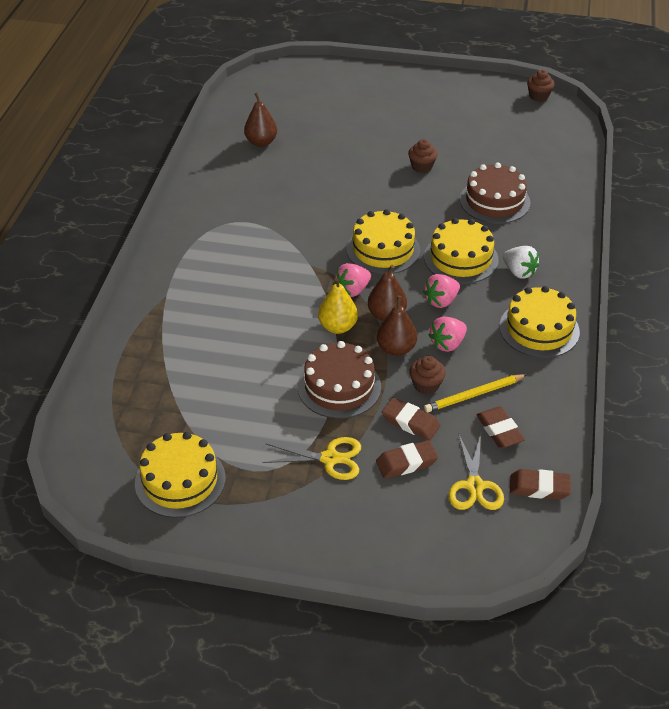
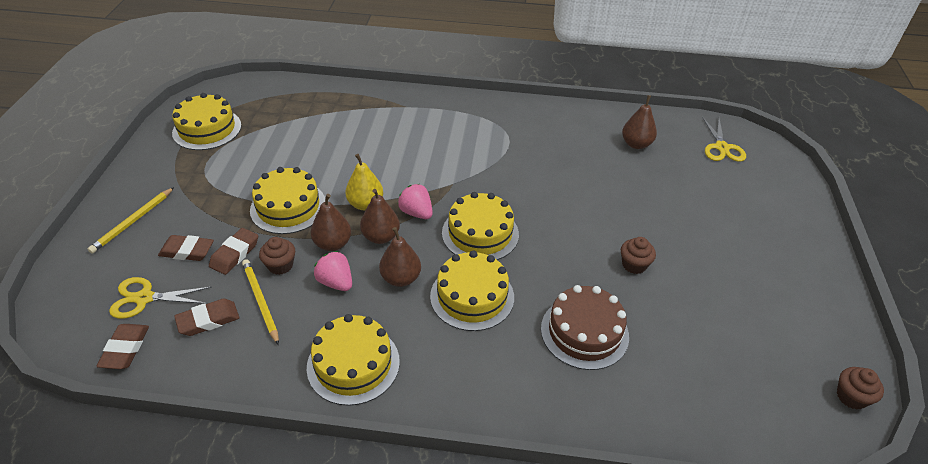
camera: 85 degrees right, 0 degrees up
(330, 458) = (206, 204): yellow scissors -> yellow scissors (721, 147)
(339, 387) = (288, 207): brown cake -> yellow cake
(358, 521) = (133, 222): none -> yellow pencil
(406, 462) = (187, 251): brown eraser -> brown eraser turned 60 degrees counterclockwise
(441, 301) = (401, 278): pink strawberry -> brown pear
(519, 272) = (452, 350): white strawberry -> none

